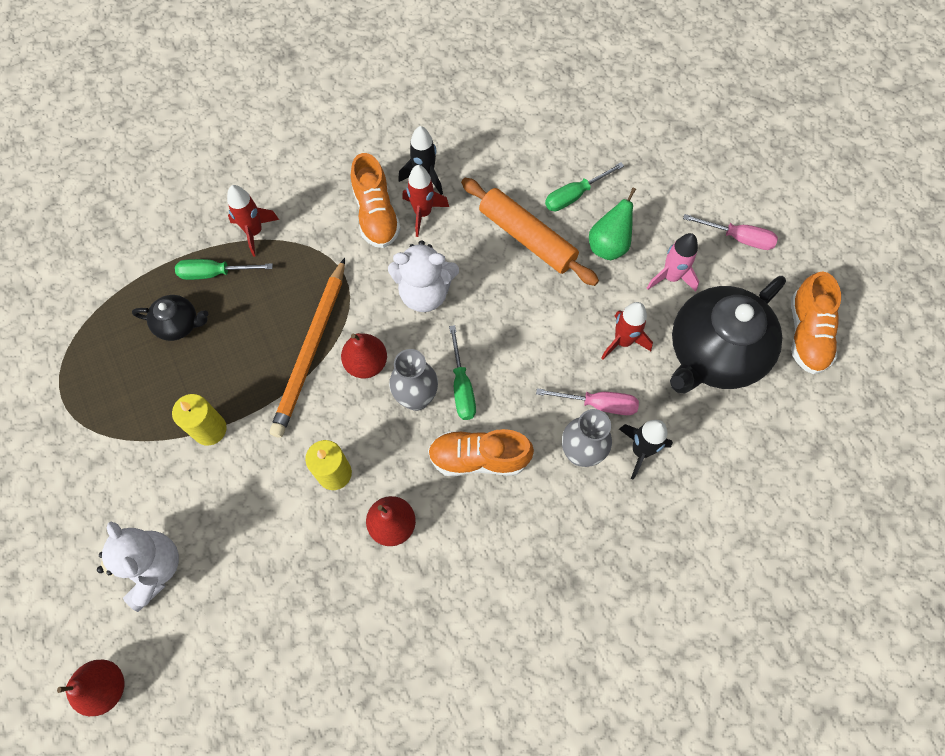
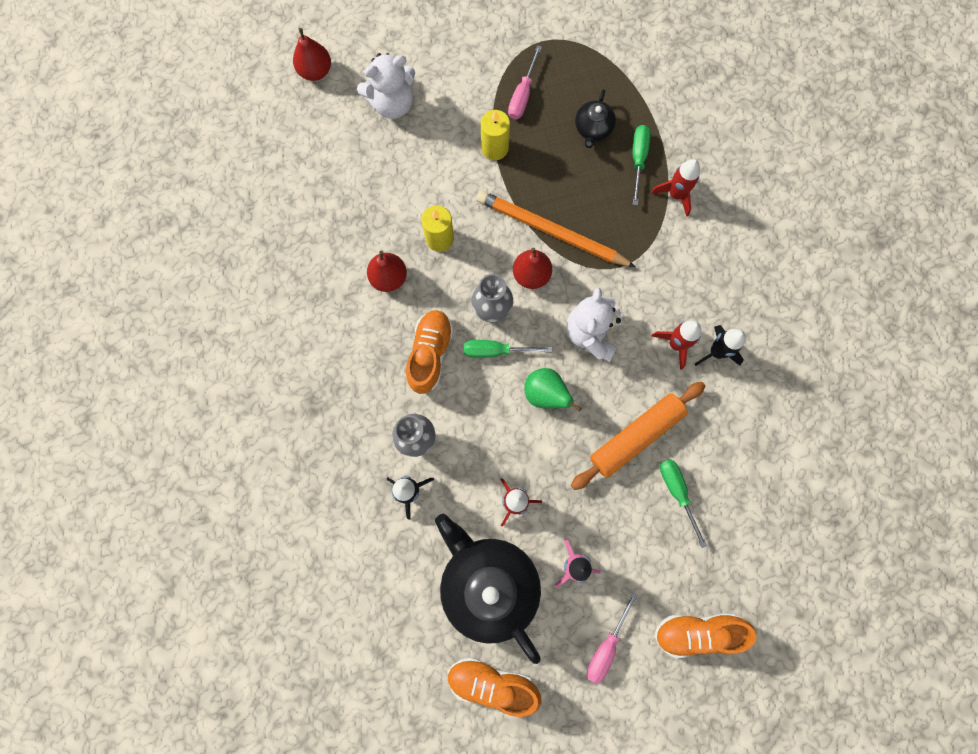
camera: 100 degrees right, 10 degrees up
(376, 215) = (680, 302): orange shoe -> orange shoe (697, 632)
(598, 404) = (459, 465): pink screwdriver -> pink screwdriver (523, 95)
(608, 245) = (616, 513): green pear -> green pear (546, 394)

